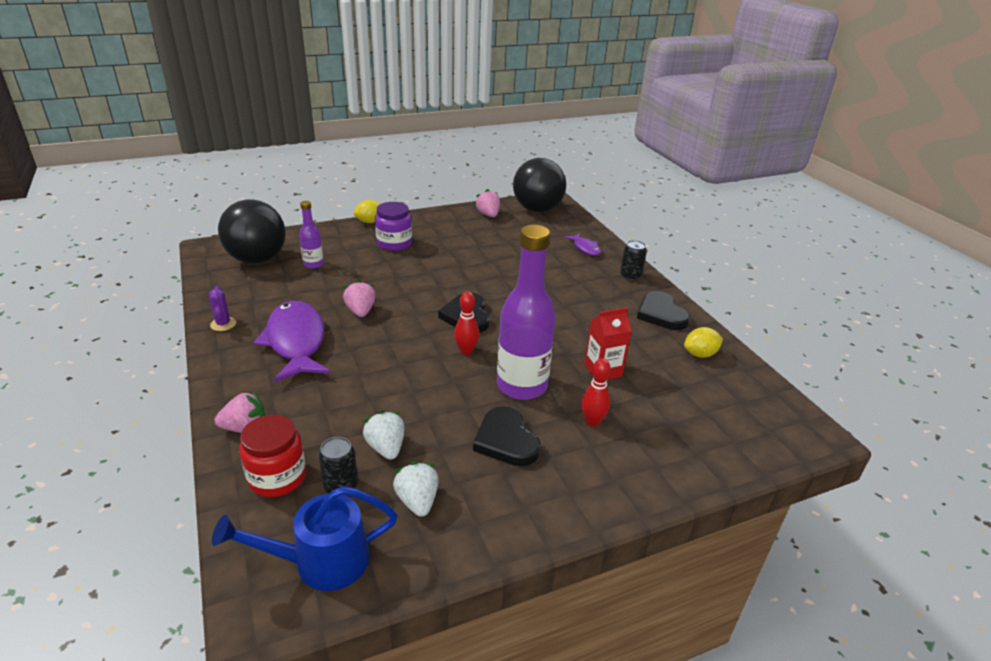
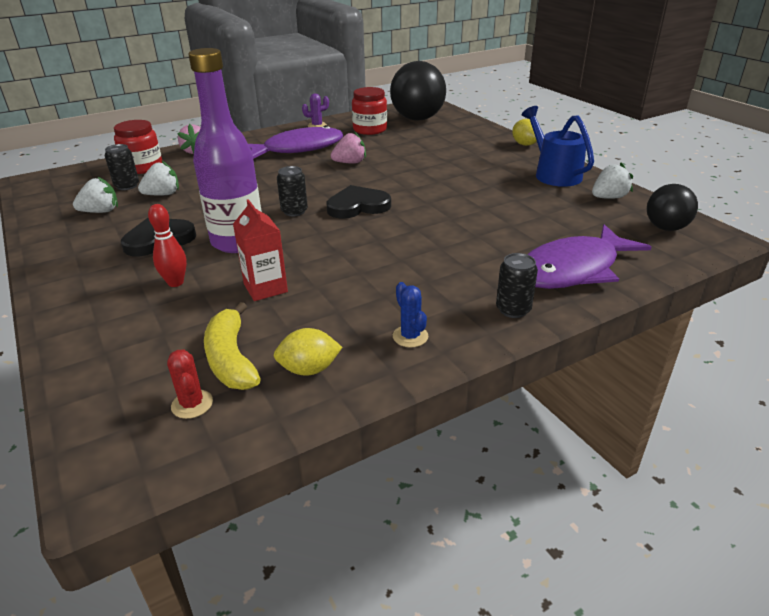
camera: 85 degrees right, 0 degrees up
(268, 290) = (370, 129): none -> red jar
(313, 264) = (421, 136): purple bottle -> none
(320, 562) = (61, 189): blue watering can -> blue watering can (553, 174)
(394, 243) = (486, 159): purple jar -> none
(466, 351) = (294, 211): red bowling pin -> black can
(488, 215) = (608, 197): pink strawberry -> white strawberry
(537, 209) = (666, 228): black ball -> black ball, size x0.56
(585, 248) = (573, 270): purple fish -> purple fish, size x2.11
(661, 314) = (410, 336): black heart -> blue cactus
(694, 387) = (231, 359): none -> yellow banana
(700, 354) = (309, 369): yellow lemon -> yellow lemon turned 75 degrees counterclockwise
(743, 403) = (192, 404): none -> red cactus

